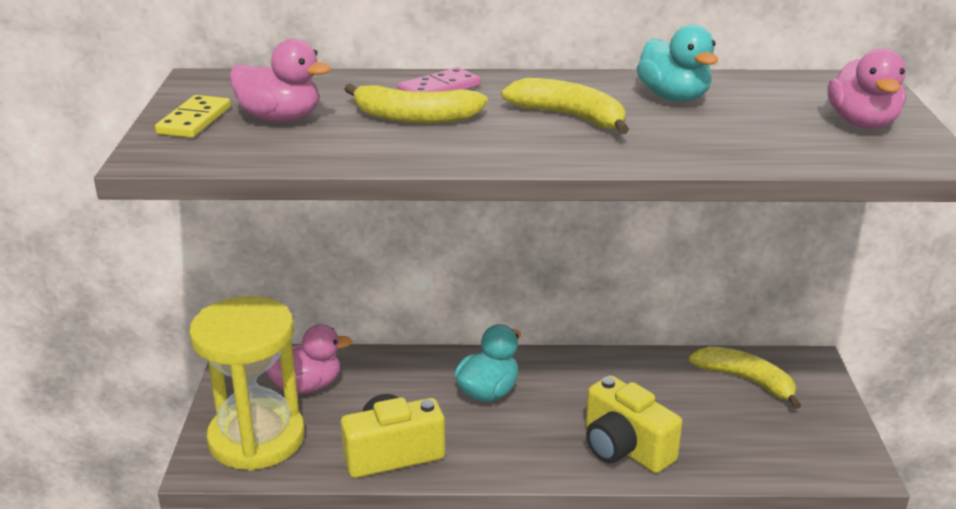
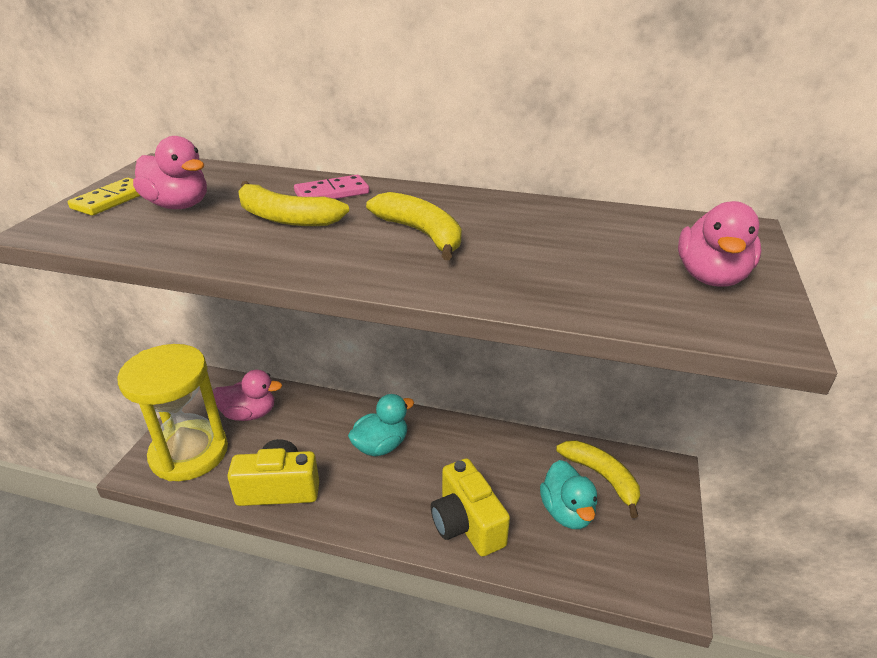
camera: 15 degrees right, 5 degrees up
(674, 97) = (534, 225): turquoise duck -> turquoise duck (567, 512)

